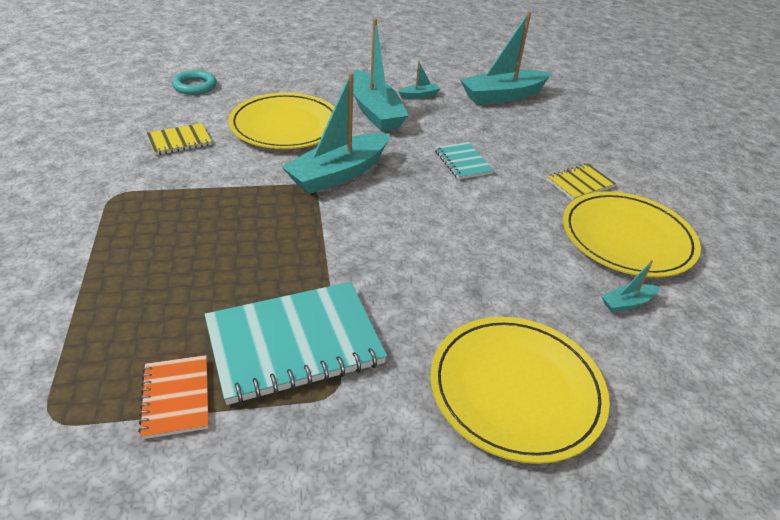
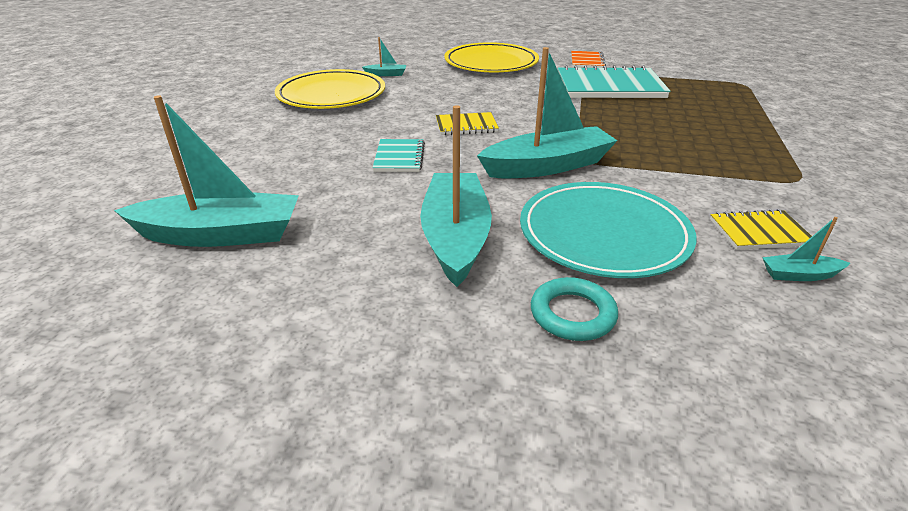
camera: 155 degrees left, 5 degrees down
(176, 397) = (677, 81): orange notebook -> orange notebook (587, 61)
(195, 86) = (796, 356): turquoise ring -> turquoise ring (572, 314)
(285, 126) = (603, 234): yellow plate -> turquoise plate
(419, 95) = (356, 258): turquoise boat -> turquoise boat (799, 275)
(580, 184) = (306, 126): yellow notebook -> yellow notebook (466, 126)

